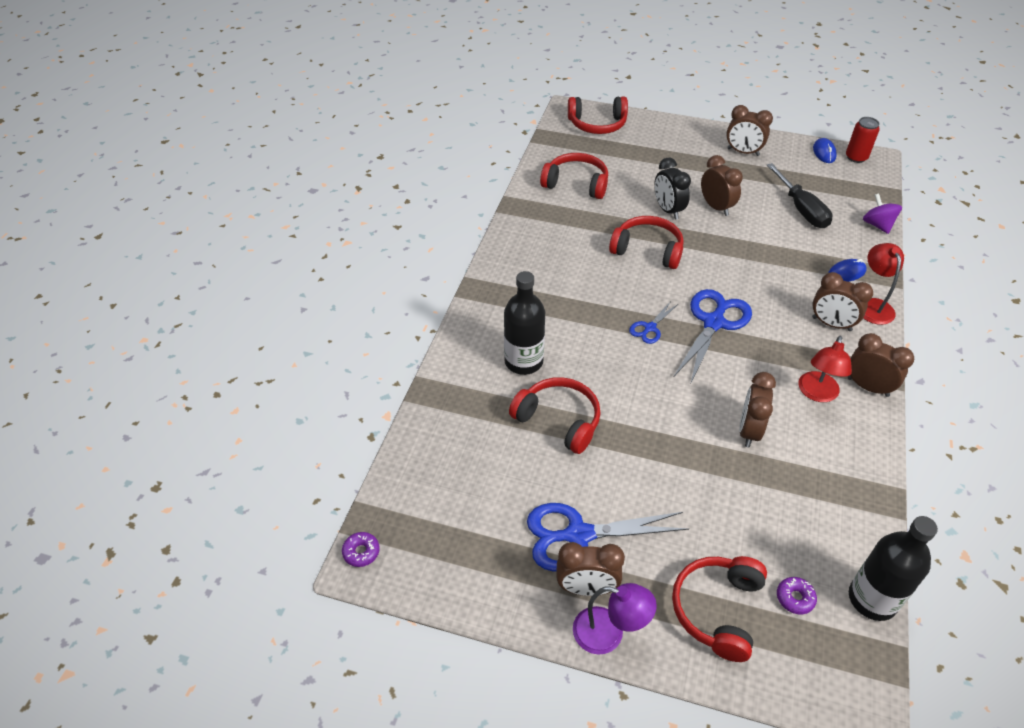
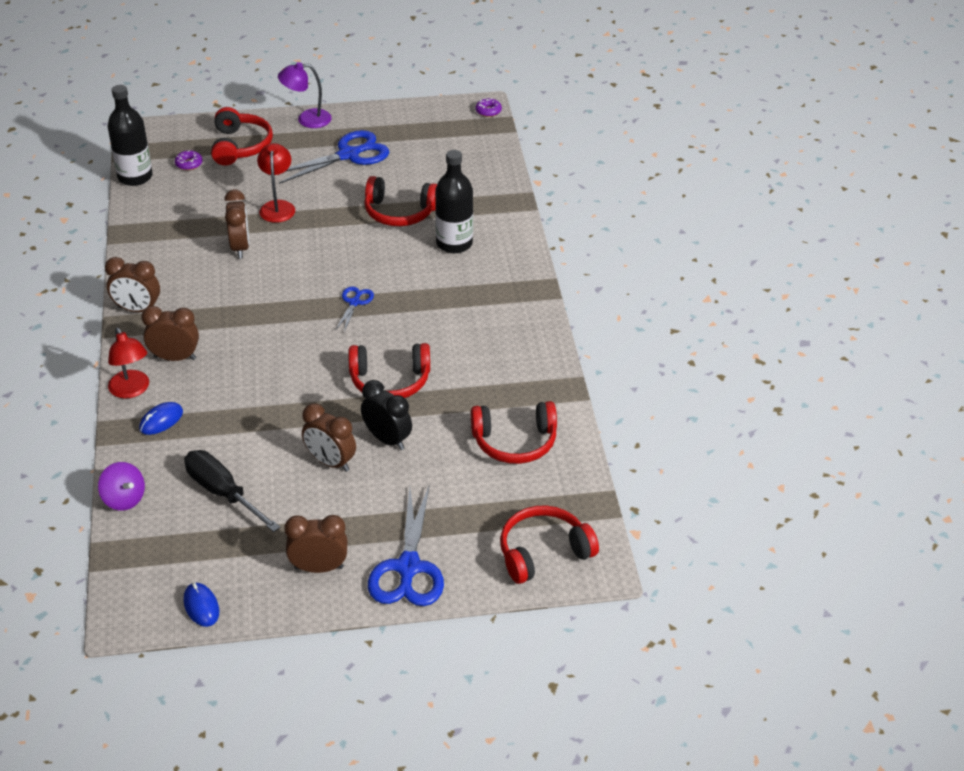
camera: 155 degrees right, 5 degrees down
(586, 588) = (330, 133): brown clock -> none
(714, 323) = (294, 325): blue scissors -> blue scissors (408, 568)
(817, 393) = (184, 291): red lamp -> red lamp (277, 206)
(856, 157) = (153, 612): red can -> none

